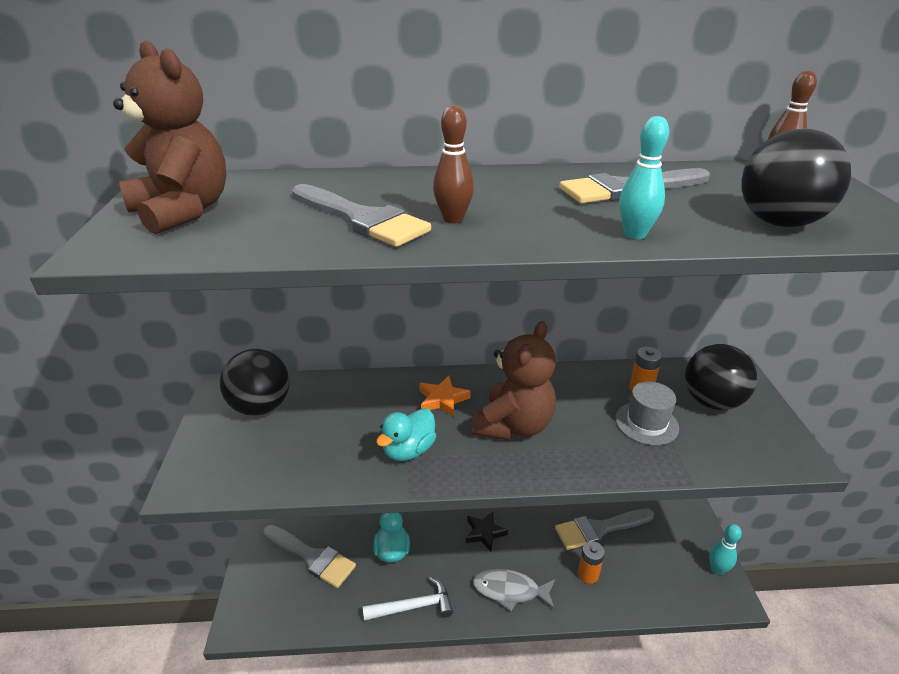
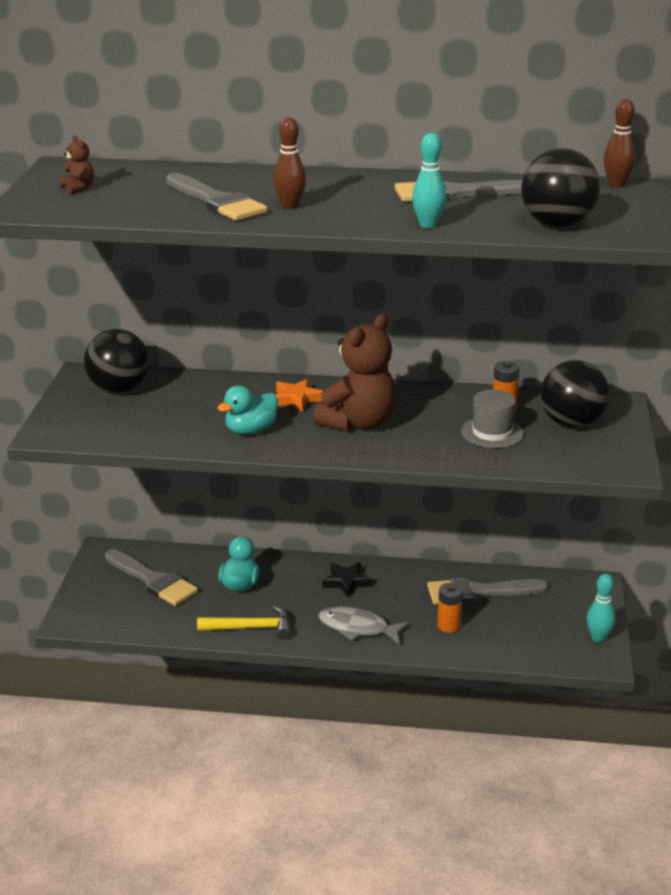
camera: 10 degrees right, 5 degrees down
(183, 211) = (78, 188): brown teddy bear -> brown teddy bear, size x0.42
(413, 606) = (251, 628): white hammer -> yellow hammer

